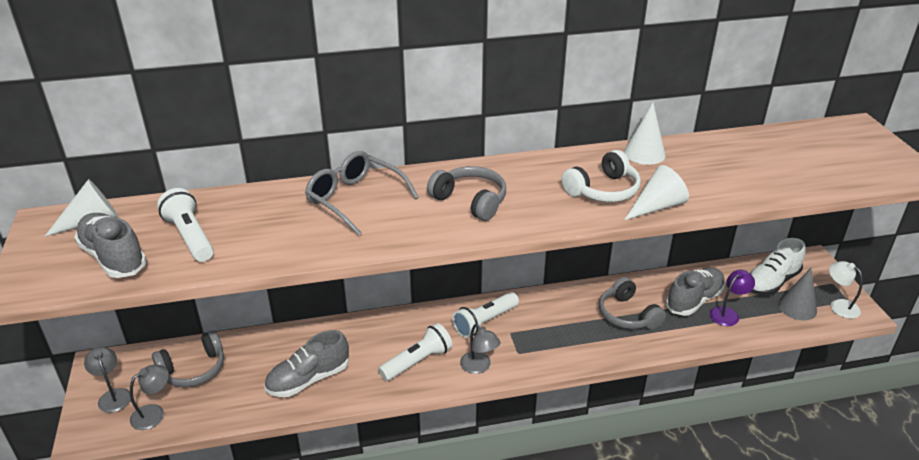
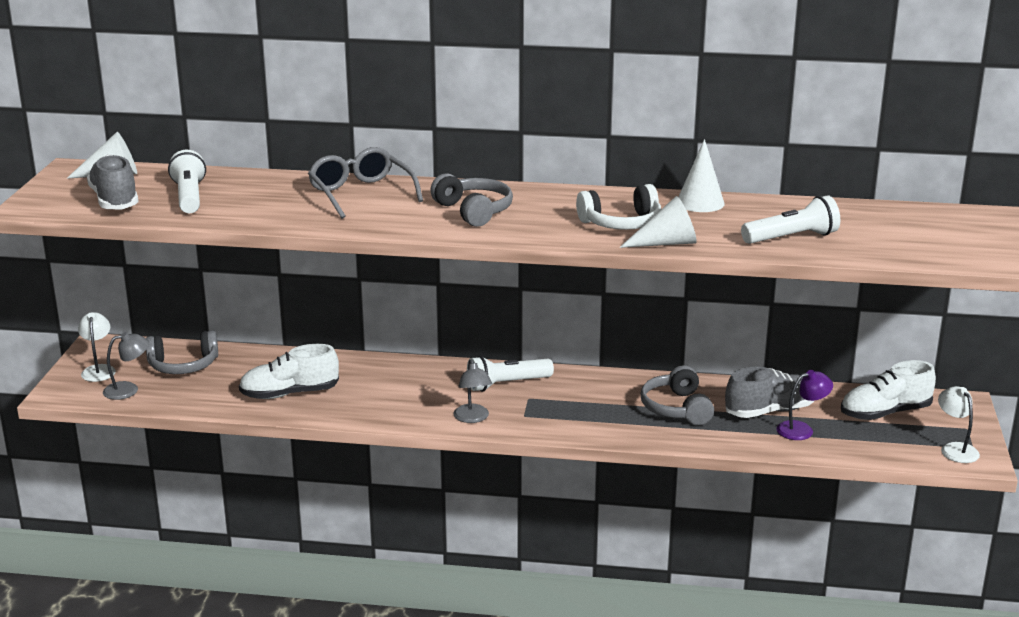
camera: 20 degrees right, 10 degrees down
(113, 395) = (99, 370): grey lamp -> white lamp
(308, 379) = (289, 394): grey shoe -> white shoe
(417, 362) = (410, 402): white flashlight -> white flashlight (792, 238)
(797, 307) = (897, 440): grey cone -> none

